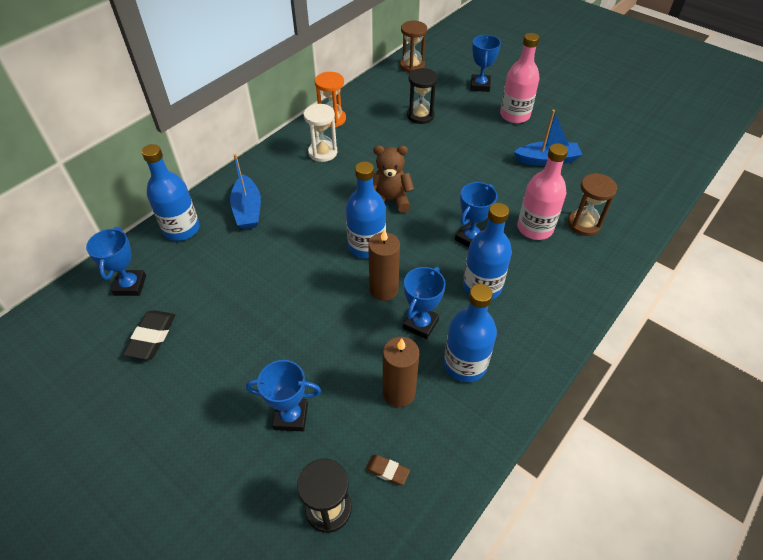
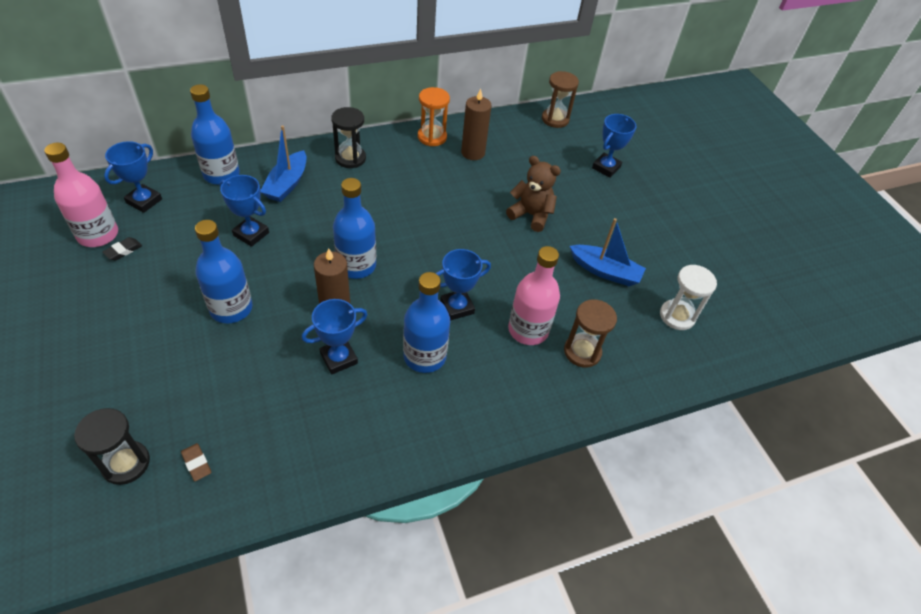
camera: 25 degrees right, 0 degrees up
(152, 337) = (123, 251): black eraser -> black eraser, size x0.59
(291, 416) = (165, 373): blue trophy -> blue trophy (251, 234)
(323, 152) = (395, 163): white hourglass -> white hourglass (677, 316)
(389, 200) = (415, 235): brown teddy bear -> brown teddy bear (531, 215)
(399, 392) = (266, 405): brown candle -> brown candle (473, 153)
(420, 115) = (518, 170): black hourglass -> black hourglass (350, 158)
(465, 364) = (344, 415): blue bottle -> blue bottle (231, 308)
(514, 115) = (614, 212): pink bottle -> pink bottle (98, 235)

